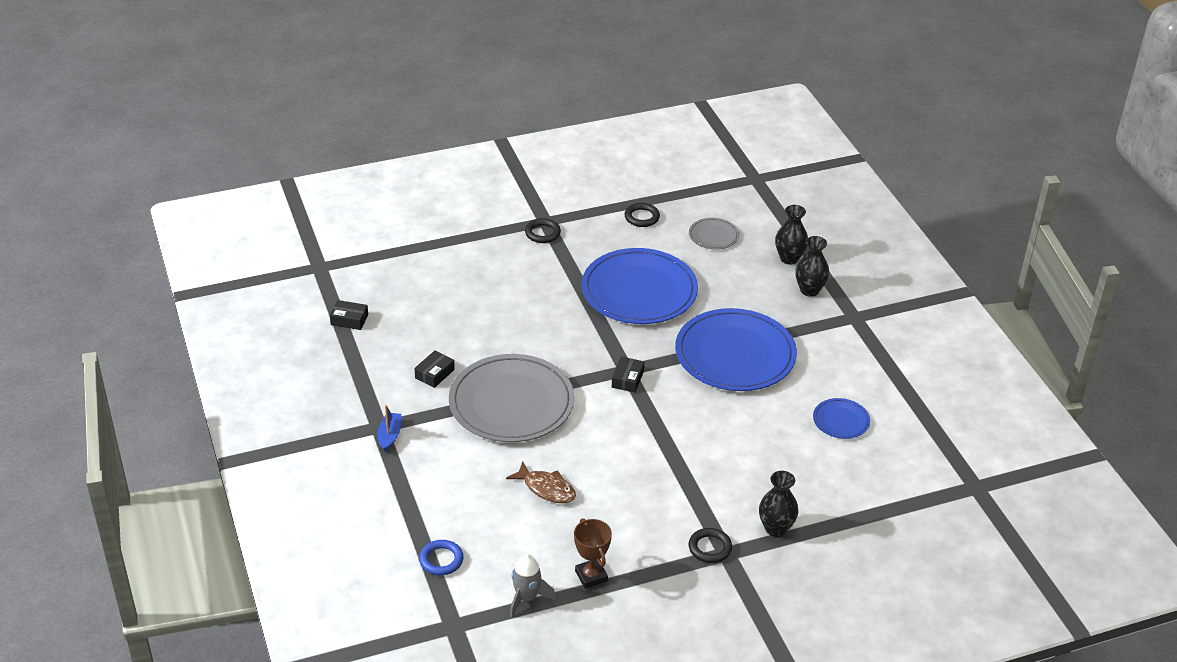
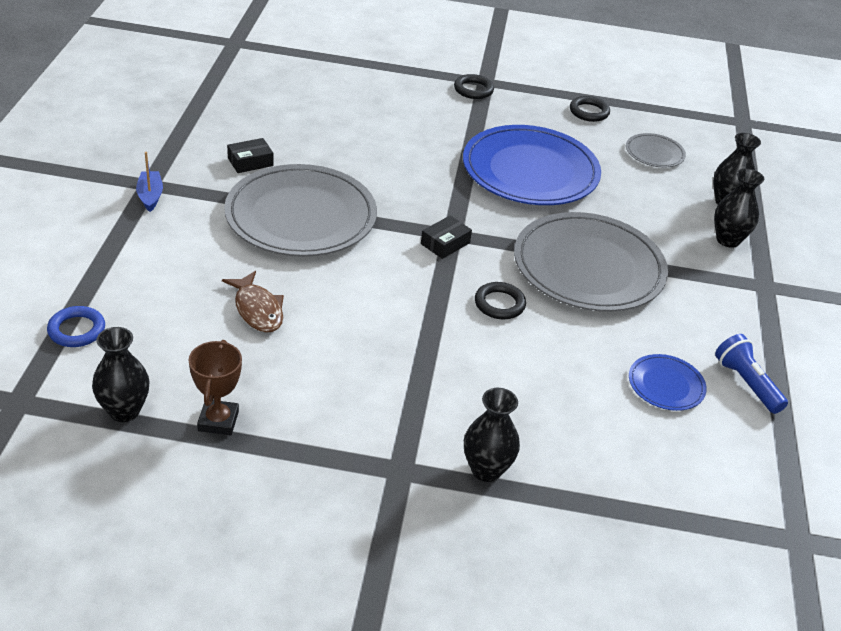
camera: 25 degrees right, 0 degrees up
(349, 320) = (217, 90): black box -> none
(389, 436) = (150, 196): blue boat -> blue boat turned 45 degrees counterclockwise
(527, 598) = (124, 411): grey rocket -> black vase
(710, 548) = (385, 454): black ring -> black ring (499, 304)
(735, 354) = (588, 267): blue plate -> grey plate
(887, 397) = (746, 383): none -> blue flashlight

